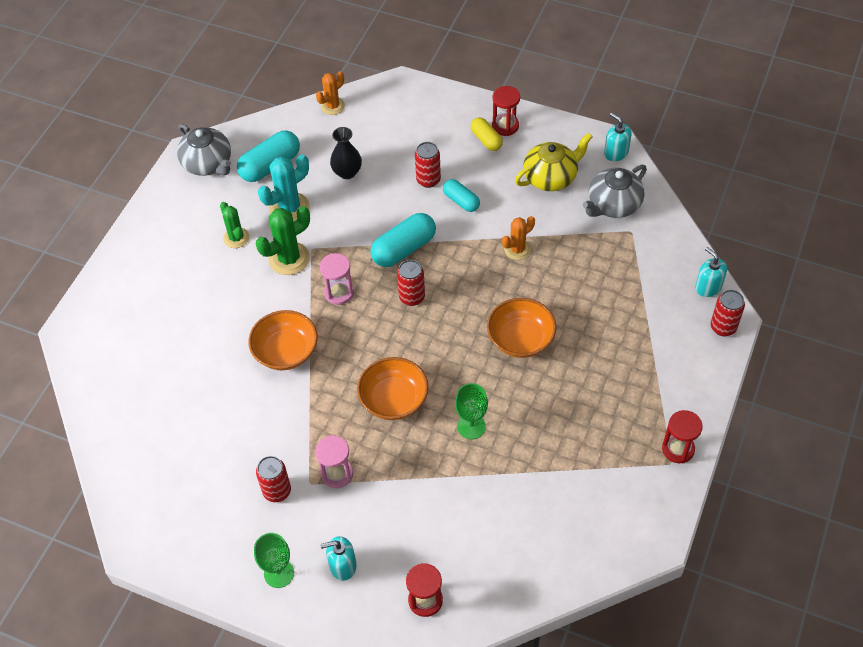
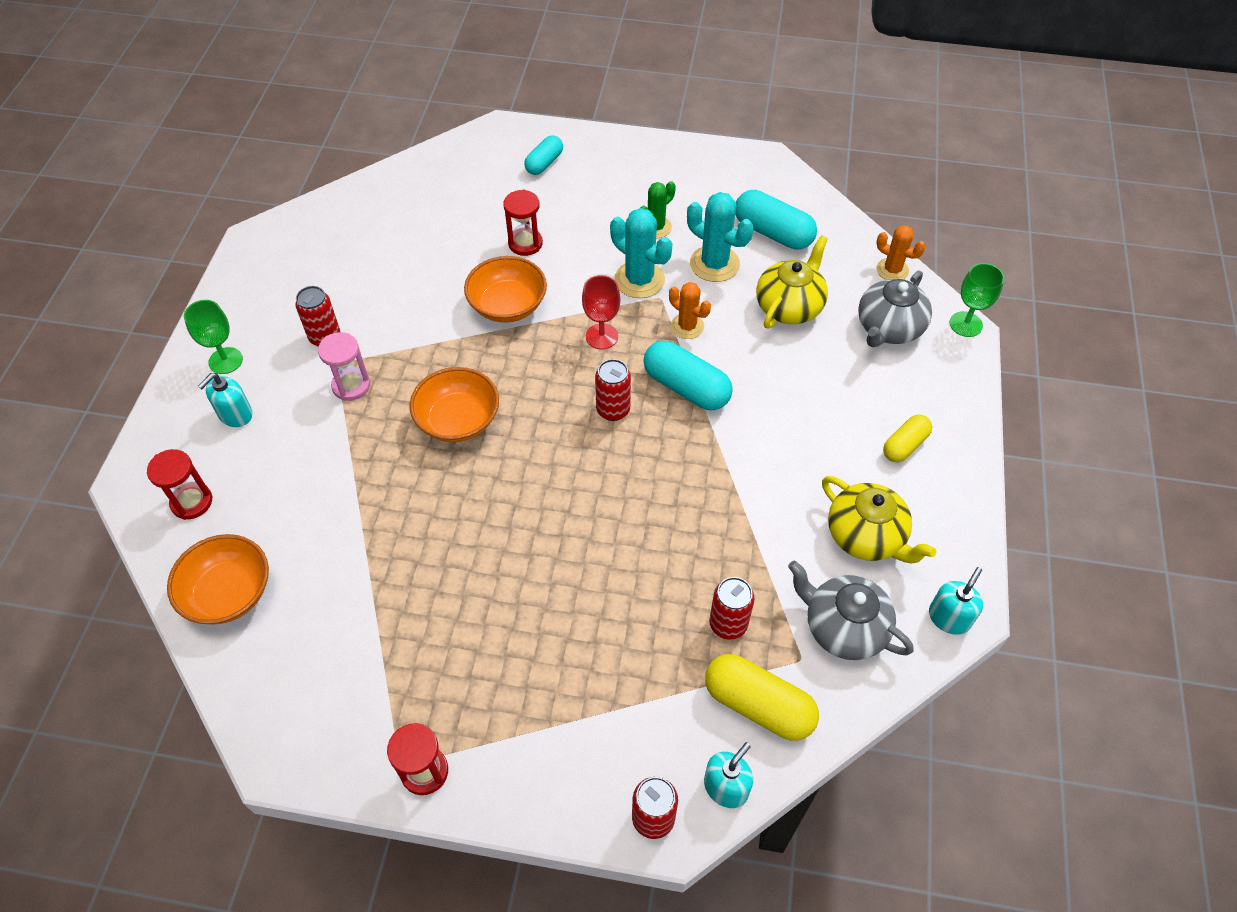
camera: 75 degrees right, 0 degrees up
(208, 164) = (755, 179): grey teapot -> grey teapot (888, 328)
(289, 259) = (639, 280): green cactus -> turquoise cactus
(339, 293) = (601, 336): pink hourglass -> red goblet
(342, 565) = (235, 415): turquoise soap dispenser -> turquoise soap dispenser turned 120 degrees counterclockwise
(347, 172) = (789, 306): black vase -> yellow teapot
(428, 180) = (808, 392): red can -> red can (728, 624)
(461, 201) = (785, 435): turquoise capsule -> turquoise capsule (544, 163)
(471, 426) = (430, 508): green goblet -> green goblet (965, 324)
(505, 126) = (940, 464): red hourglass -> red hourglass (525, 243)
(517, 249) = (722, 514): orange cactus -> orange cactus (687, 326)
(520, 339) = (573, 542): orange bowl -> orange bowl (228, 593)
(658, 260) = (758, 705): none -> yellow capsule

